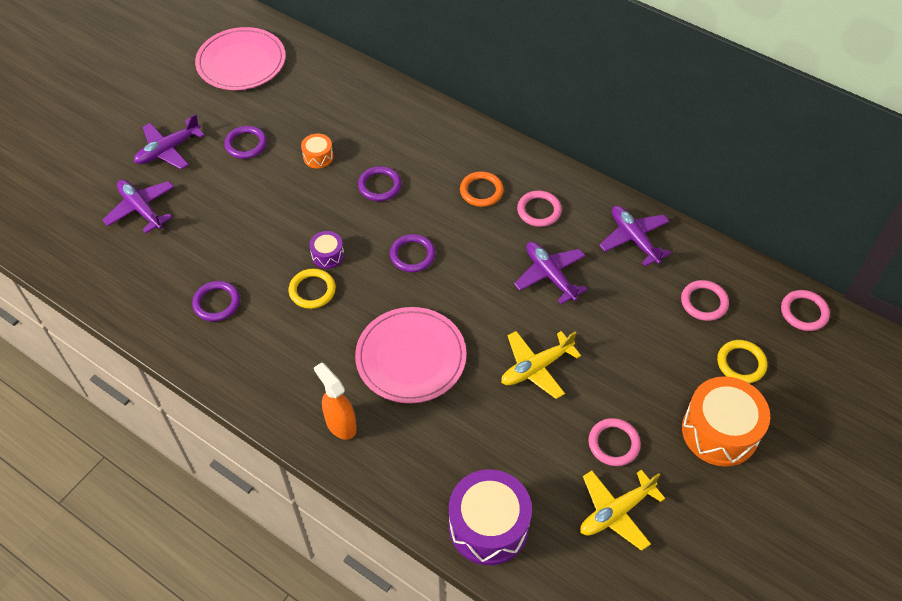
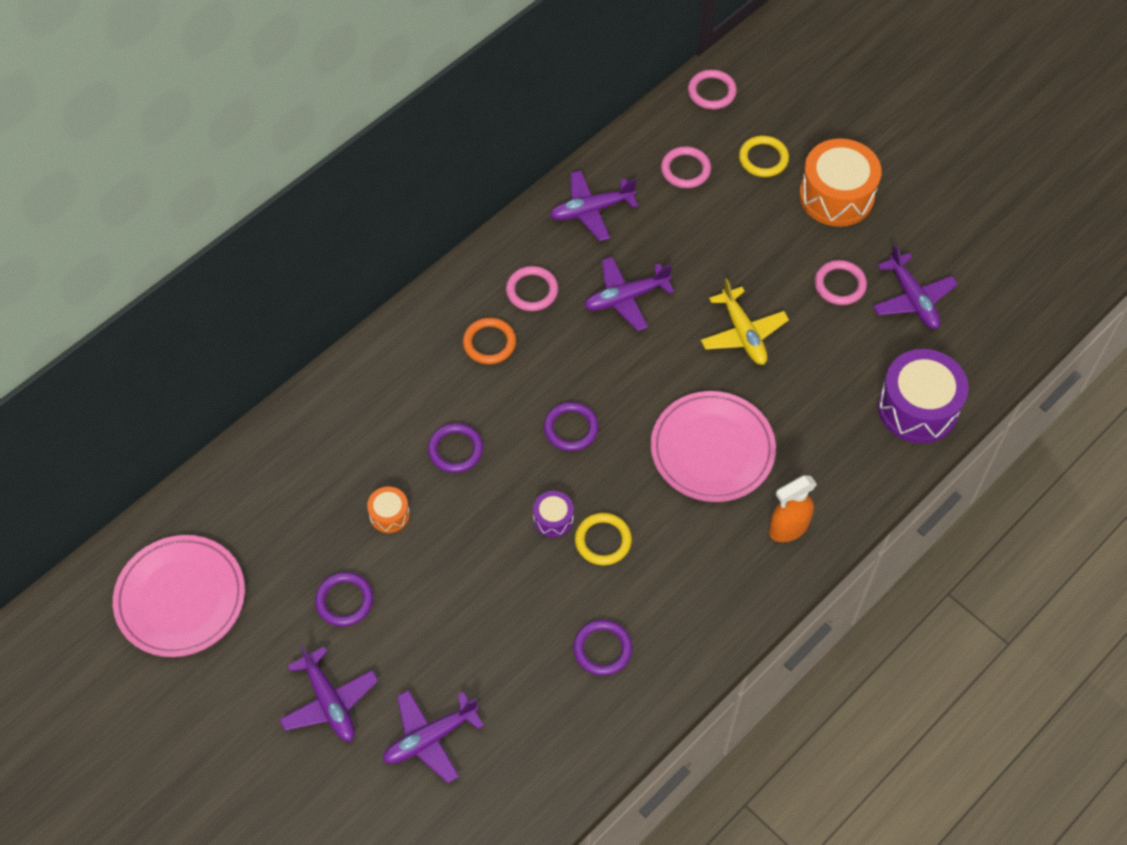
camera: 80 degrees left, 5 degrees up
(615, 512) = (912, 299): yellow plane -> purple plane

